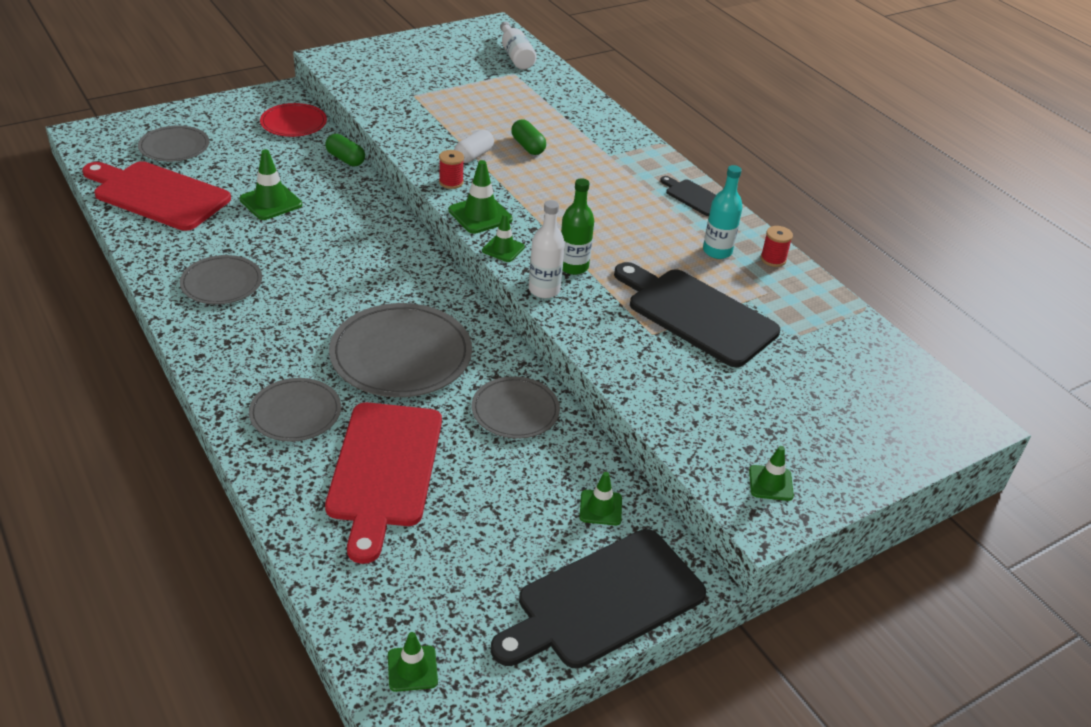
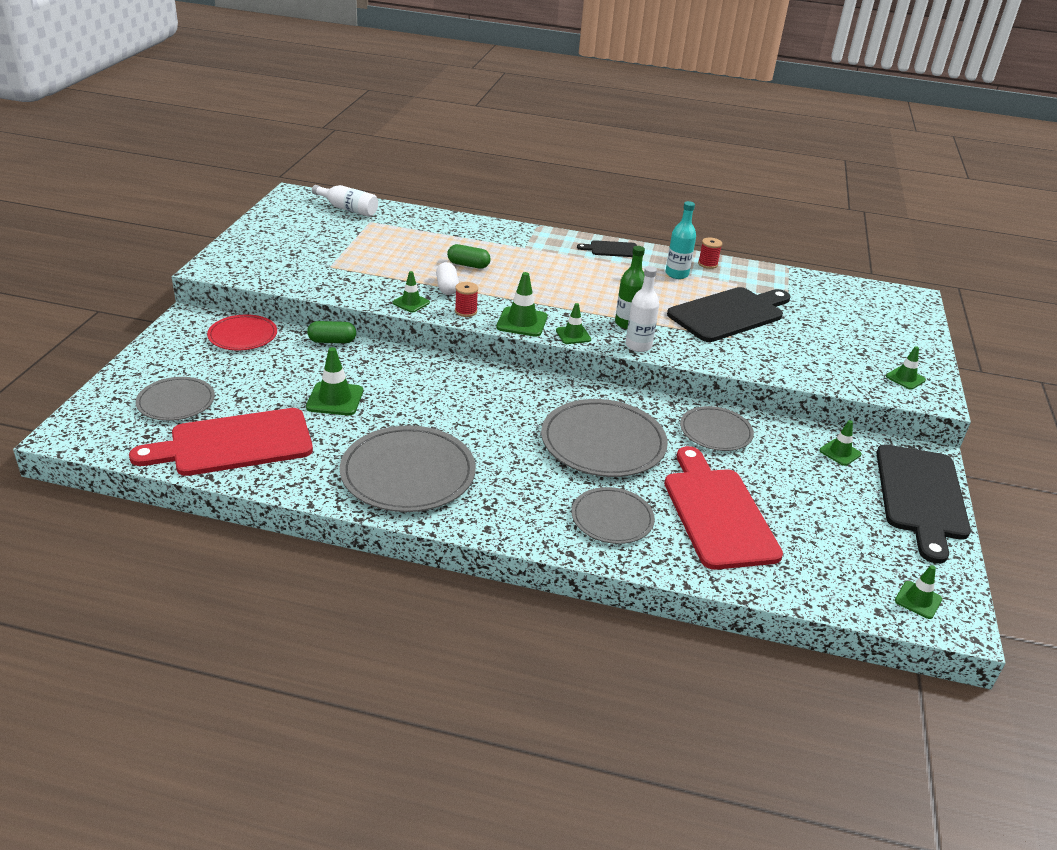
camera: 45 degrees left, 5 degrees down
(221, 283) = (408, 473): grey plate -> grey plate, size x1.67
(384, 470) = (717, 513): red cutting board -> red cutting board turned 150 degrees counterclockwise
(421, 153) = (411, 303): none -> green traffic cone
(697, 314) = (729, 314): black cutting board -> black cutting board turned 150 degrees clockwise

